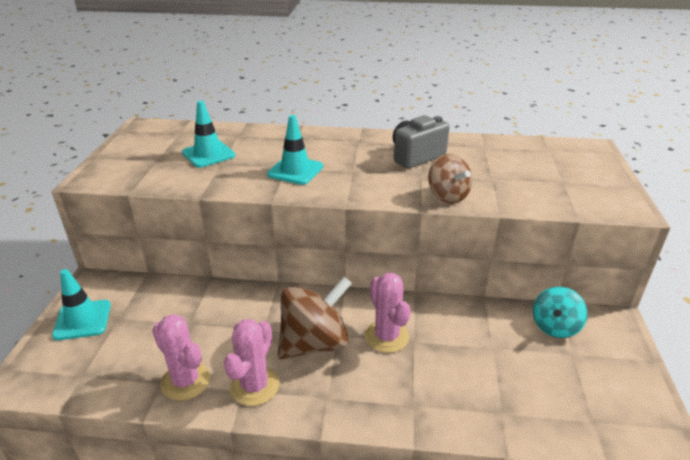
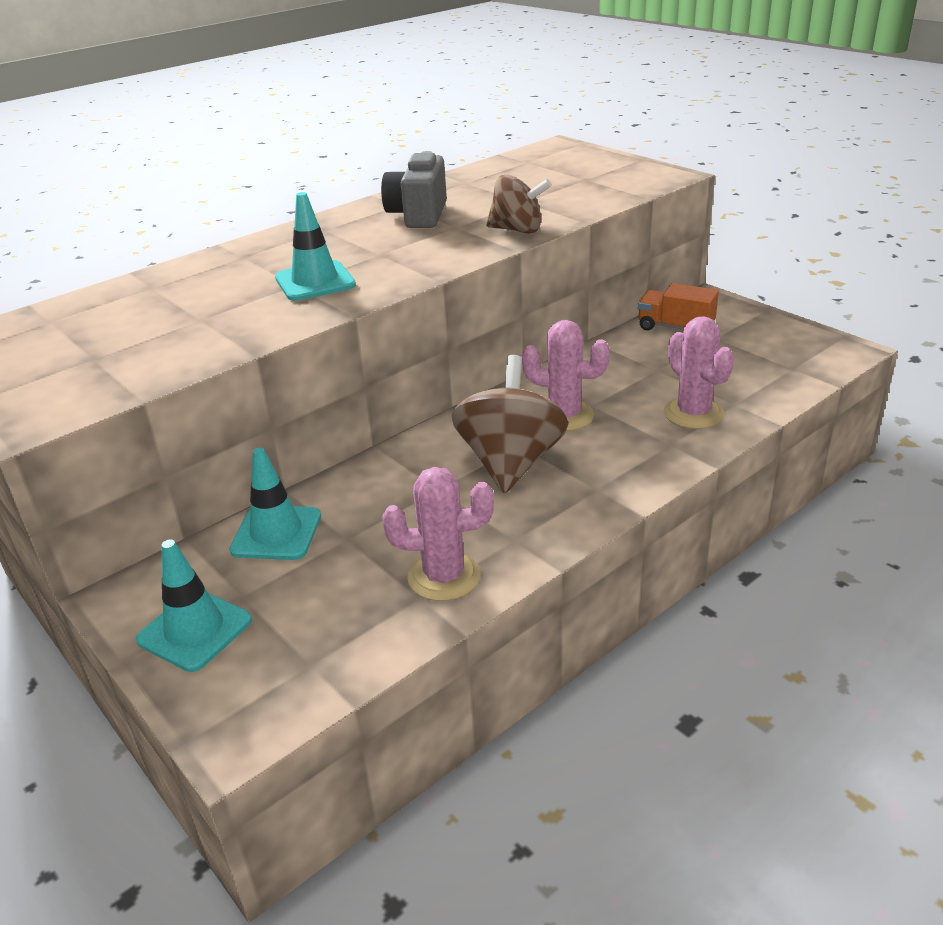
camera: 45 degrees left, 0 degrees up
(208, 154) = (159, 319): turquoise traffic cone -> turquoise traffic cone (276, 533)
(254, 386) = (519, 528): pink cactus -> pink cactus (693, 413)
(555, 327) = (675, 328): turquoise spinning top -> orange truck

